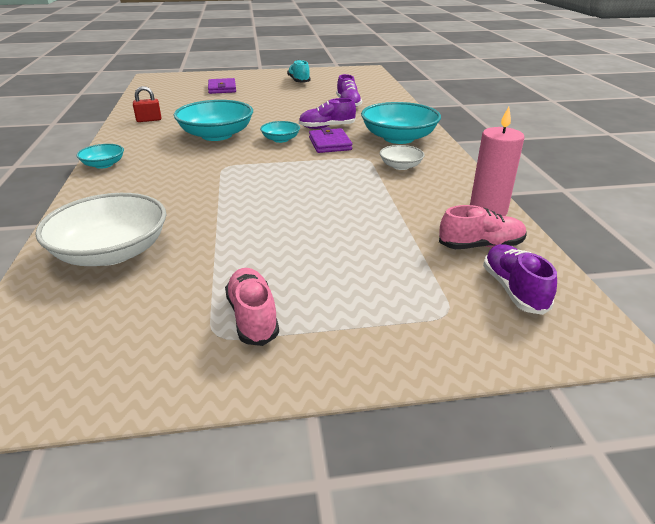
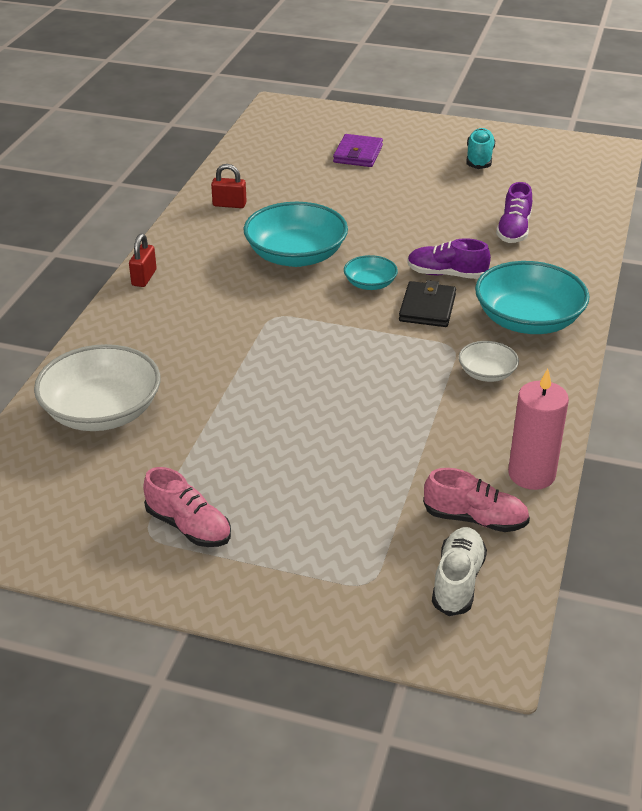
camera: 25 degrees right, 5 degrees up
(103, 165) = (144, 278): turquoise bowl -> red padlock
(253, 317) = (188, 526): pink shoe -> pink shoe turned 120 degrees clockwise
(330, 144) = (427, 308): purple wallet -> black wallet
(513, 290) = (457, 581): purple shoe -> white shoe

